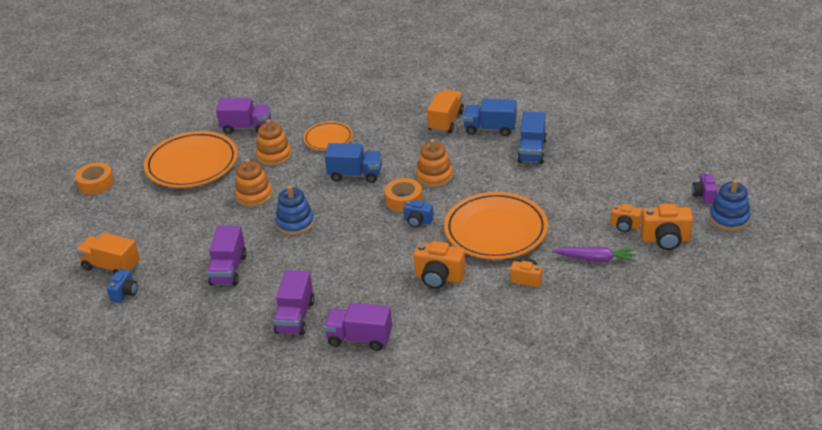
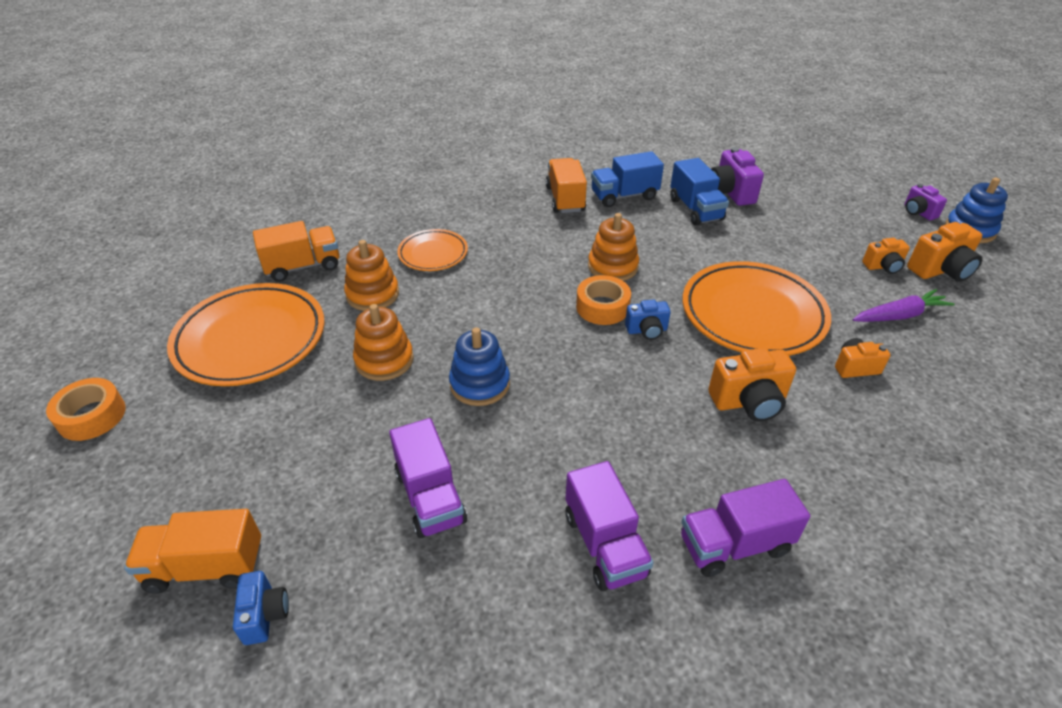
camera: 30 degrees left, 5 degrees up
(246, 127) = (303, 266): purple truck -> orange truck
(355, 175) = (509, 291): blue truck -> none
(571, 145) = (730, 193): none -> purple camera

